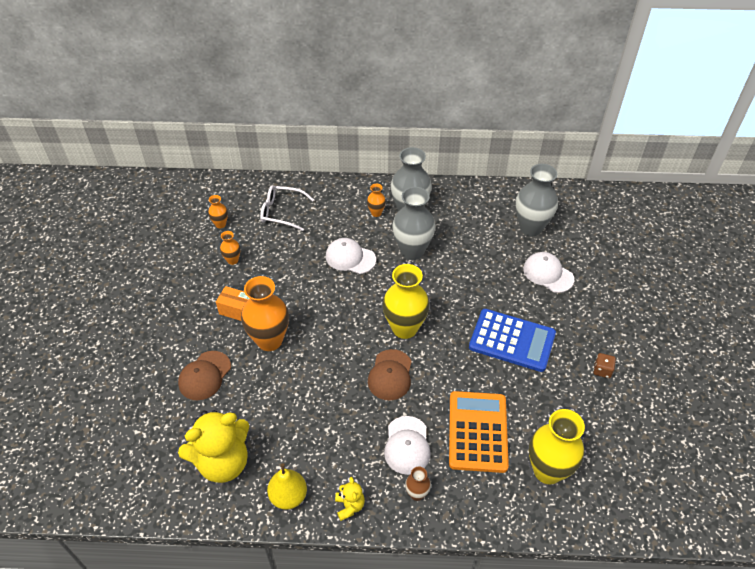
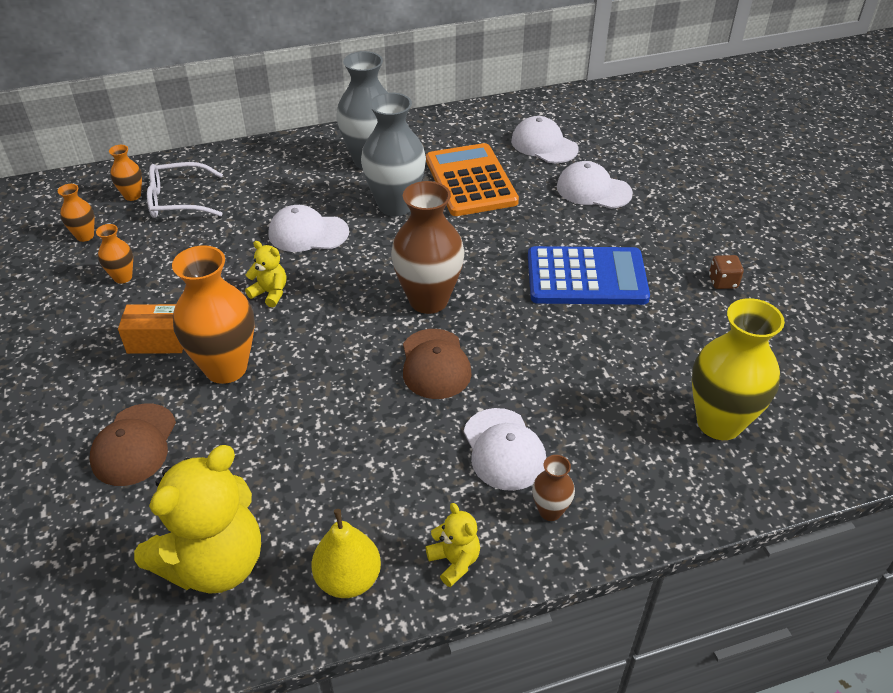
camera: 20 degrees left, 5 degrees down
(312, 296) = (270, 293): none -> yellow teddy bear
(376, 213) = (322, 172): orange vase -> orange vase (132, 196)
(404, 328) = (428, 300): yellow vase -> brown vase
(477, 431) = (597, 401): orange calculator -> orange calculator (470, 181)
(530, 228) = (544, 145): grey vase -> white cap

